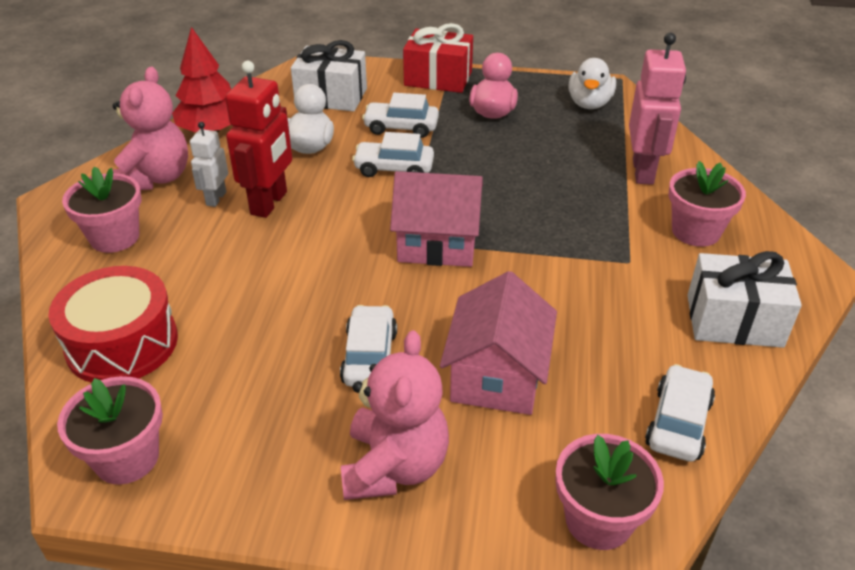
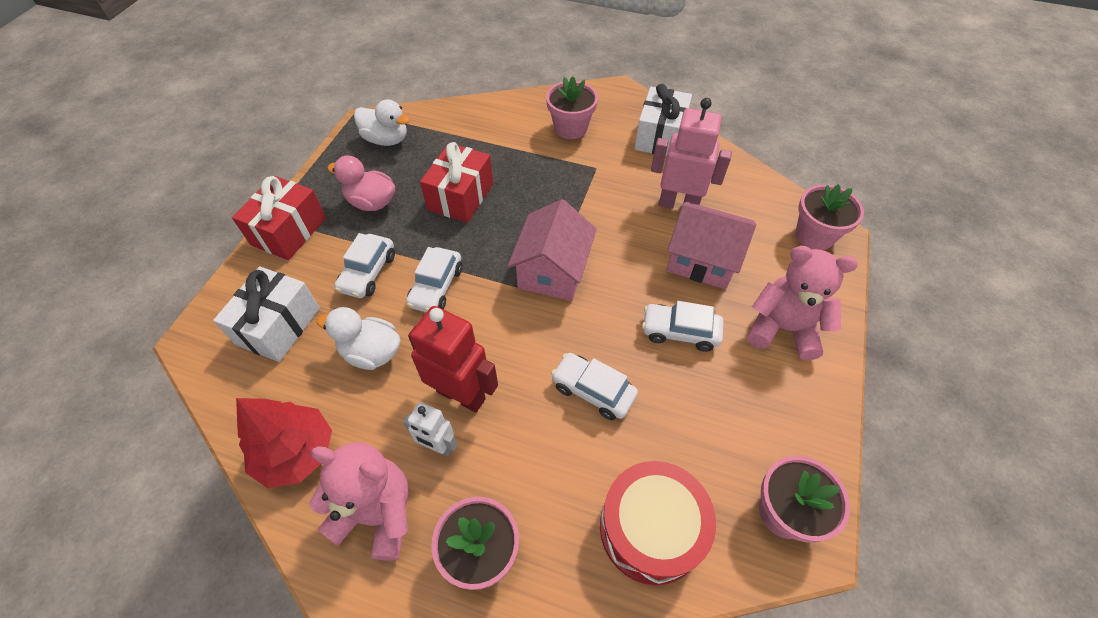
camera: 80 degrees left, 15 degrees up
(526, 164) = (460, 196): none -> red gift
(643, 171) = (494, 134): pink robot -> pink robot (678, 204)
(678, 423) = (743, 184): white car -> white car (593, 391)

